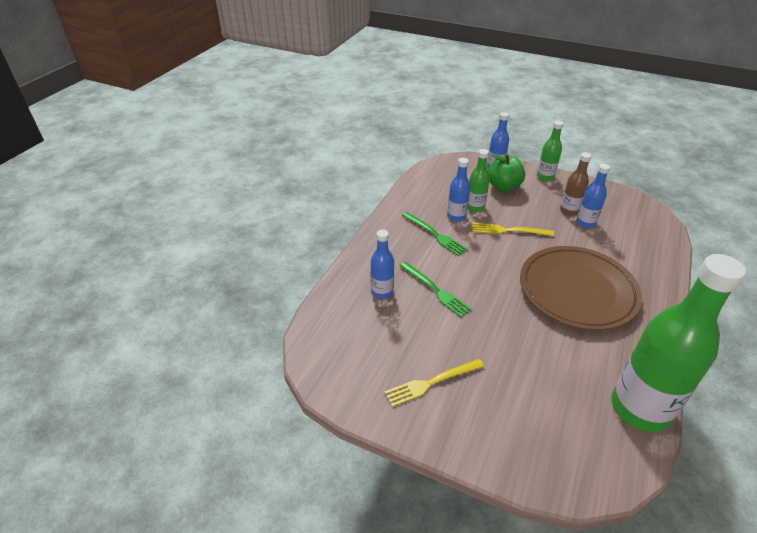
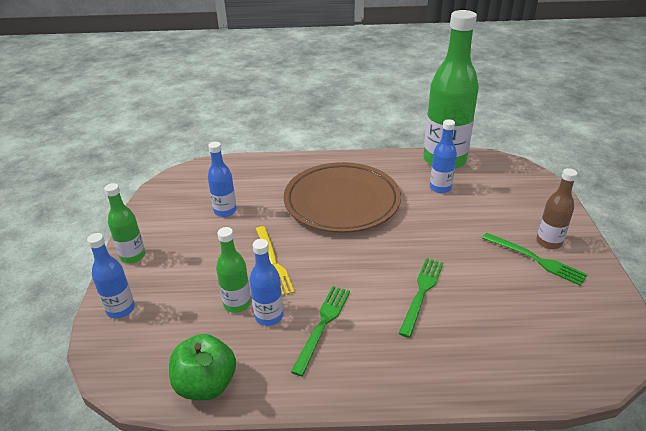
camera: 115 degrees left, 5 degrees down
(382, 292) = (464, 338): blue bottle -> blue bottle (440, 188)
(432, 382) = (535, 259): yellow fork -> green fork
(503, 186) = (173, 289): green apple -> green apple (206, 384)
(569, 211) = (206, 225): brown bottle -> brown bottle (549, 242)

